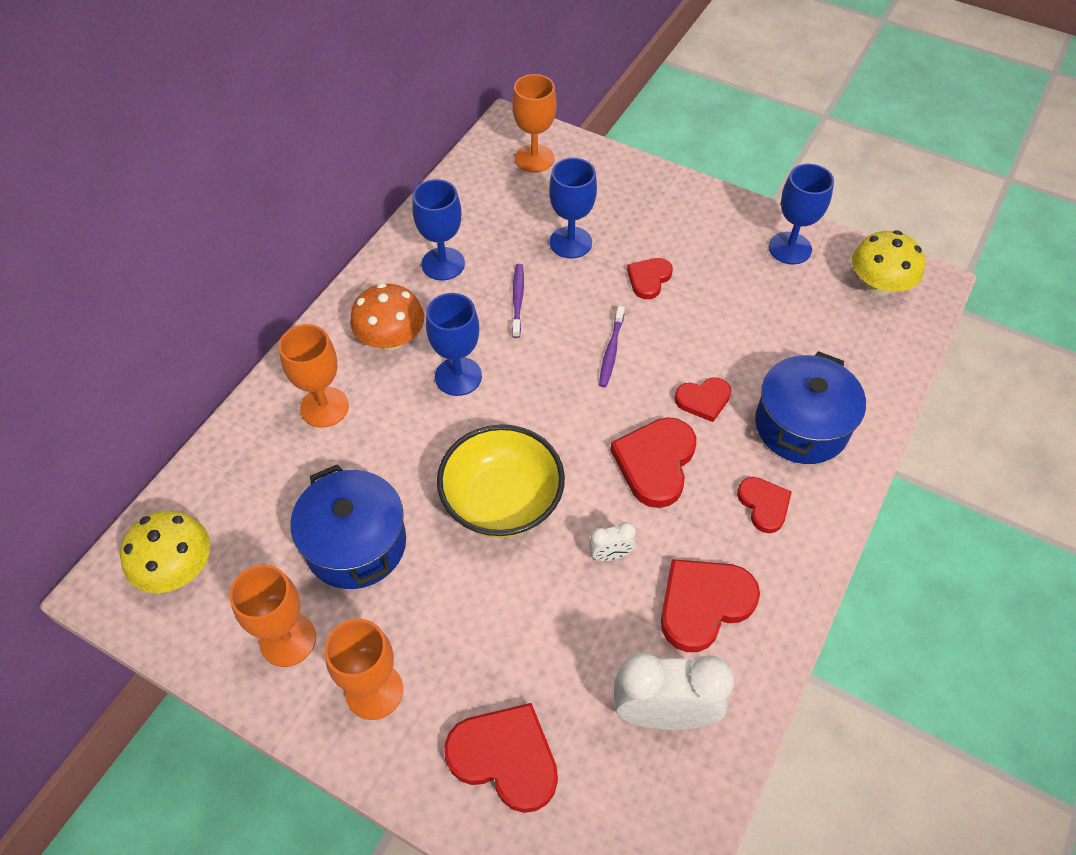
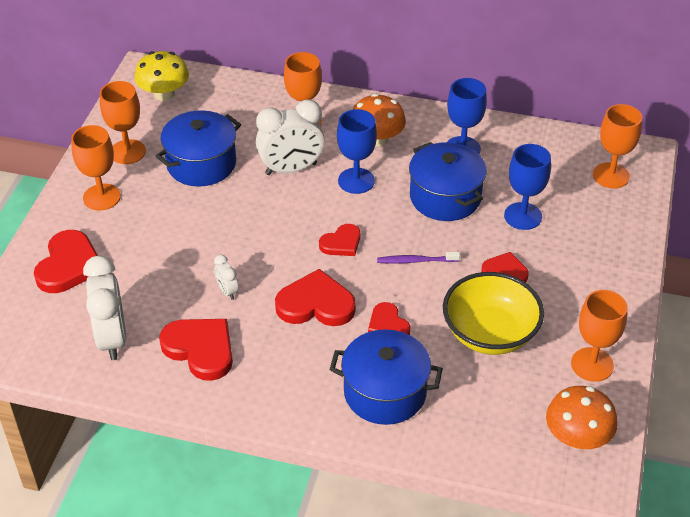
camera: 75 degrees right, 10 degrees down
(409, 440) = (291, 169): none -> white clock
(502, 501) = (255, 226): yellow bowl -> yellow bowl (490, 333)
(518, 299) = (445, 197): purple toothbrush -> blue pot
(764, 505) = (297, 375): red heart -> red heart (341, 243)
(790, 248) = (592, 364): blue goblet -> orange goblet
(878, 285) = (577, 437): yellow mushroom -> orange mushroom

